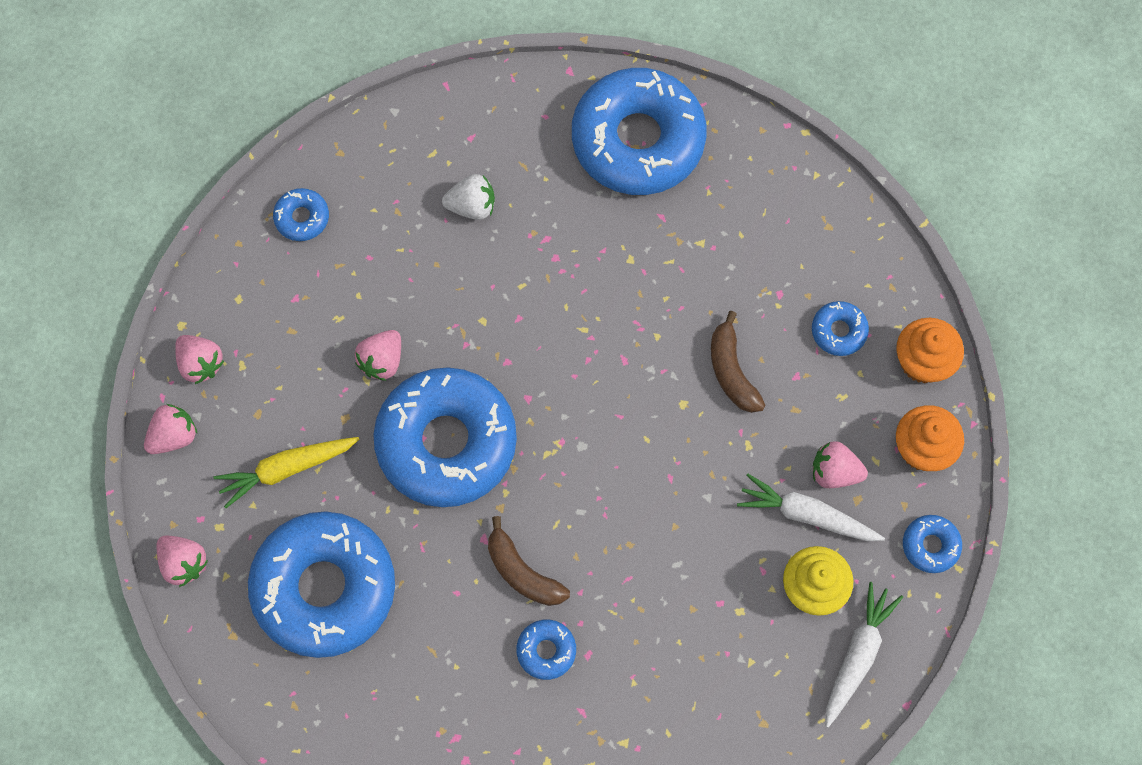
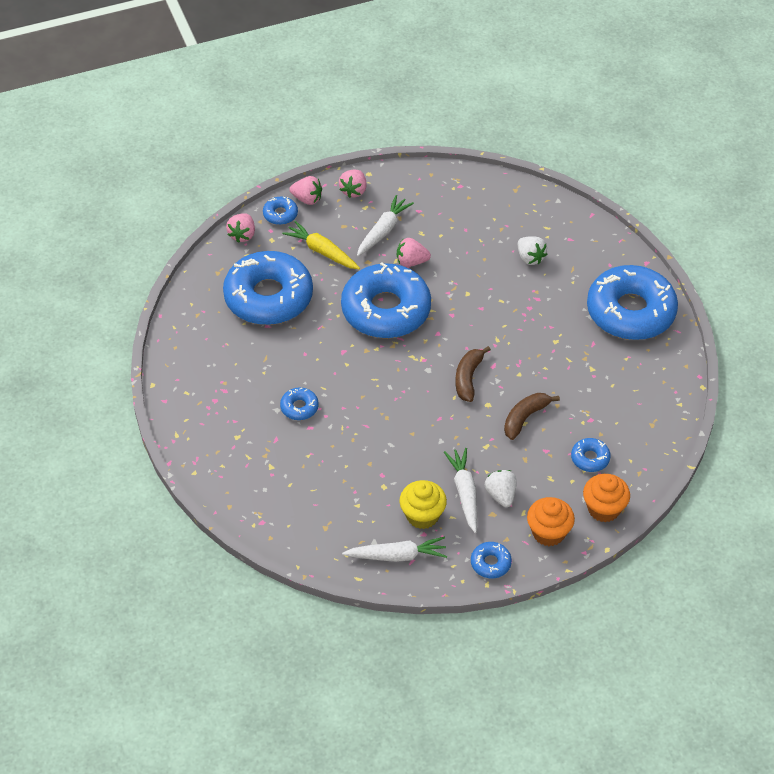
camera: 60 degrees right, 20 degrees down
(302, 218) = (465, 192): blue donut -> blue donut (280, 214)
(302, 366) = (383, 231): none -> white carrot
(522, 572) = (336, 376): brown banana -> brown banana (468, 378)
(834, 472) = (501, 495): pink strawberry -> white strawberry

